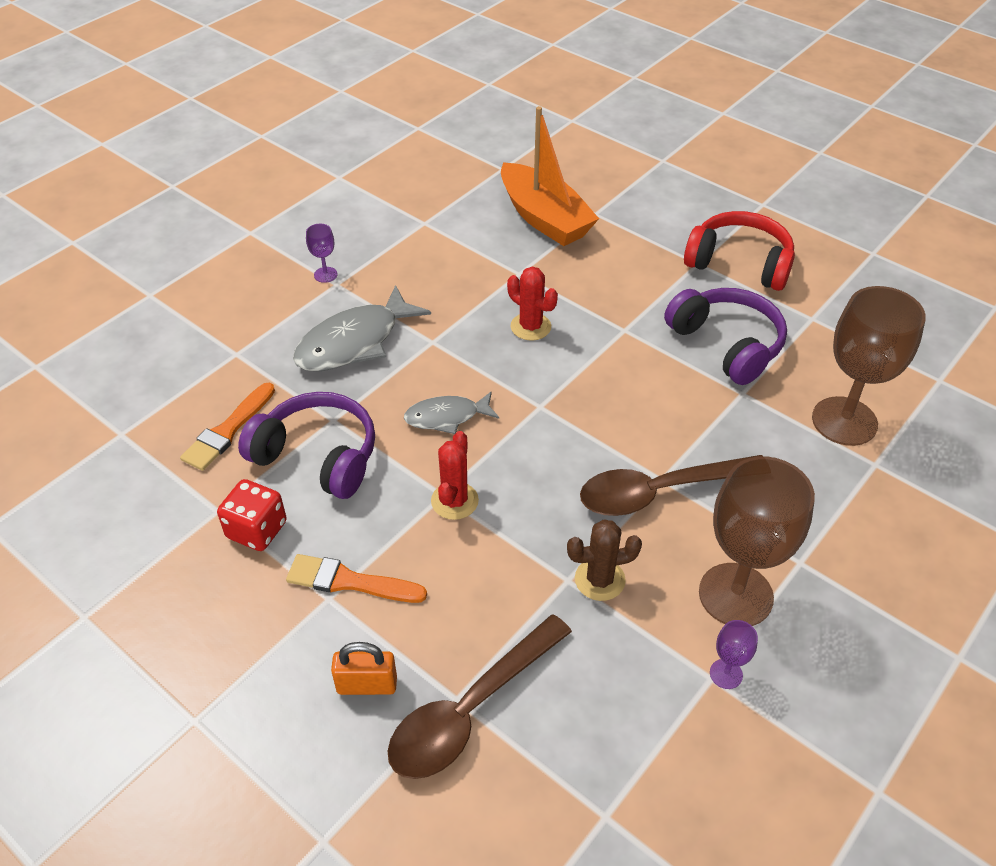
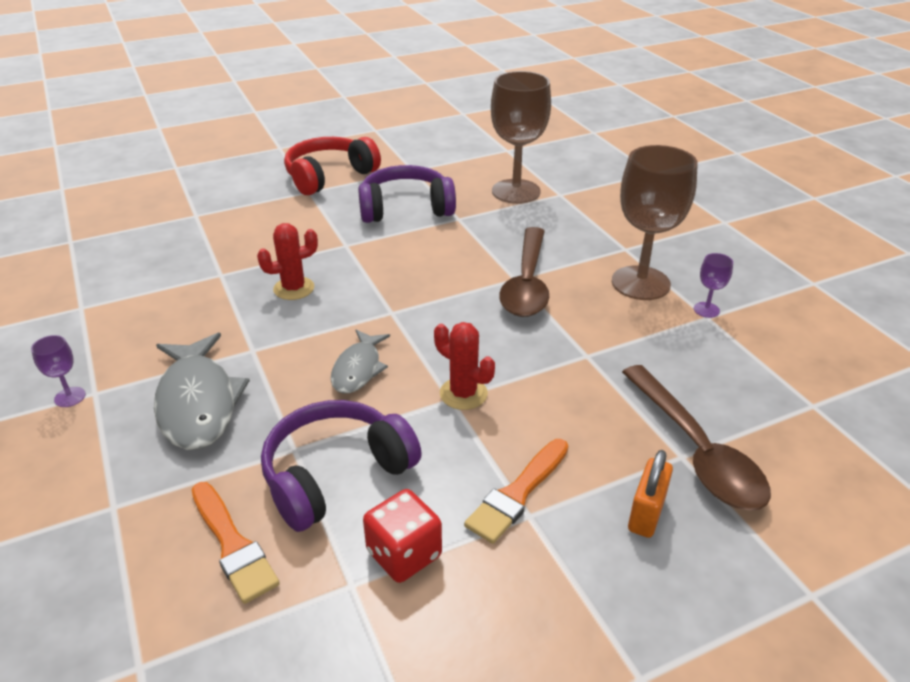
camera: 65 degrees left, 10 degrees down
(544, 218) = (168, 240): orange boat -> none
(599, 580) = (595, 339): brown cactus -> none

